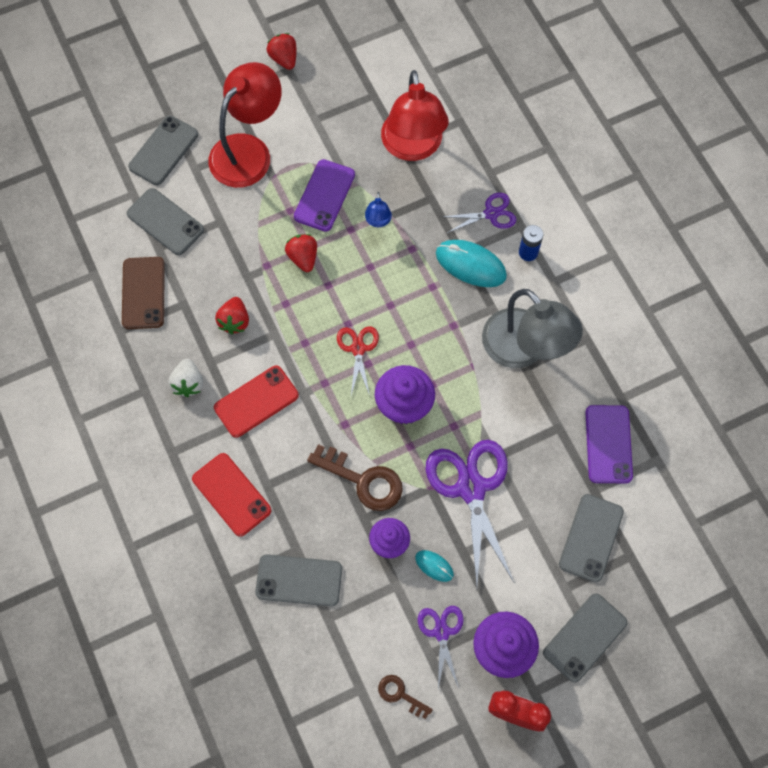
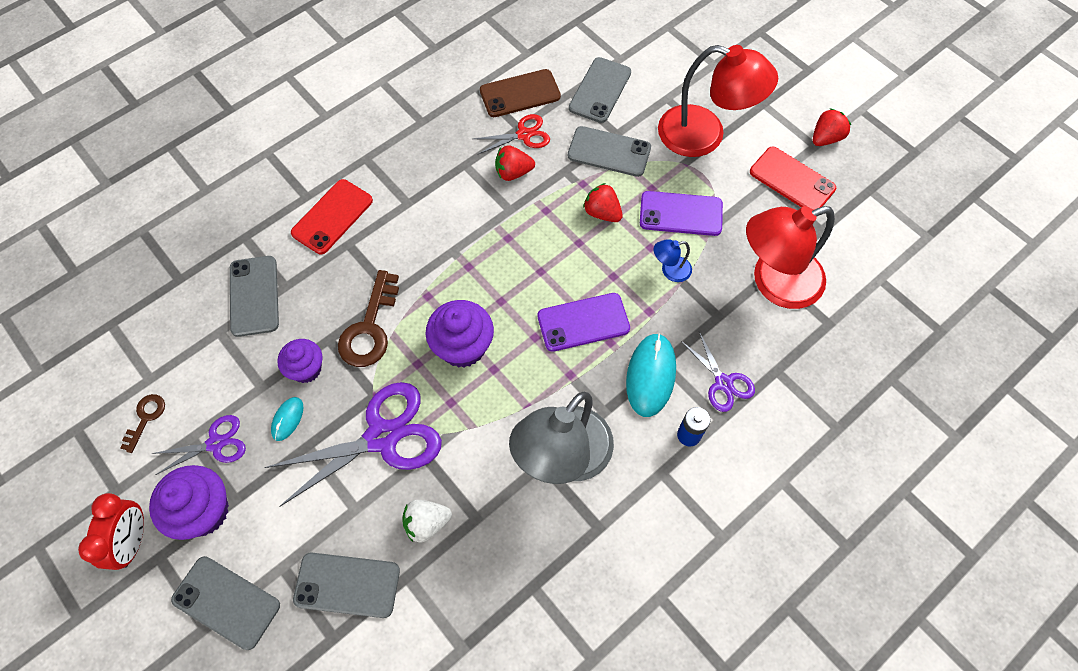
camera: 75 degrees right, 5 degrees down
(163, 150) = (675, 68): grey phone -> grey phone (609, 152)
(188, 383) = (438, 152): white strawberry -> white strawberry (427, 523)
(256, 401) = (433, 212): red phone -> red phone (792, 180)
(303, 258) = (602, 213): red strawberry -> red strawberry turned 105 degrees counterclockwise
(358, 349) = (515, 288): red scissors -> red scissors (524, 135)
(608, 444) = (468, 582): purple phone -> purple phone (583, 322)

